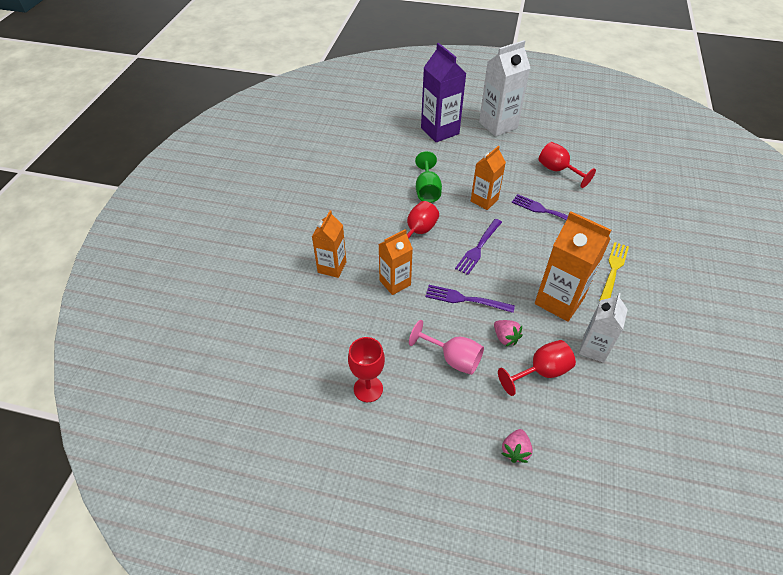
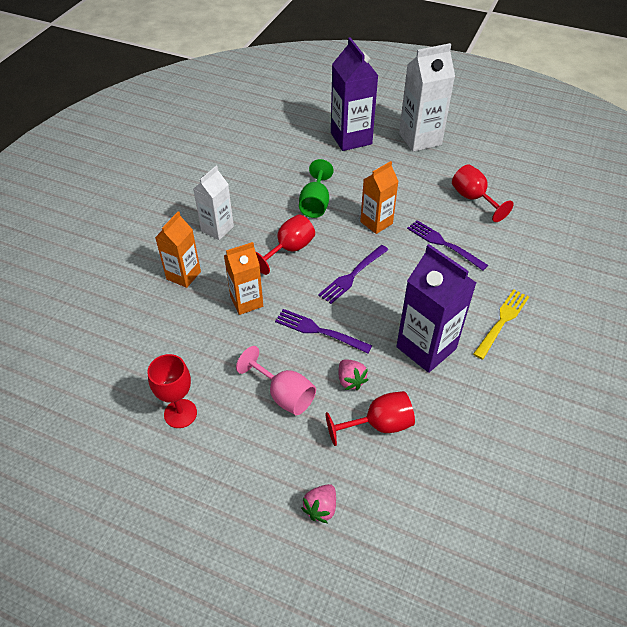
camera: 10 degrees right, 0 degrees up
(559, 301) = (426, 348): orange carton -> purple carton
(593, 348) = (448, 408): white carton -> white carton (217, 229)

